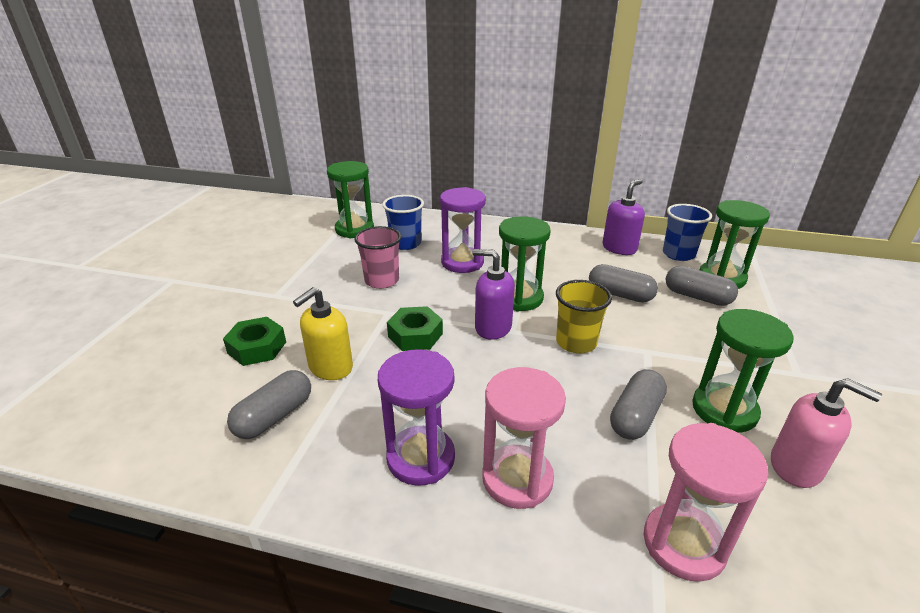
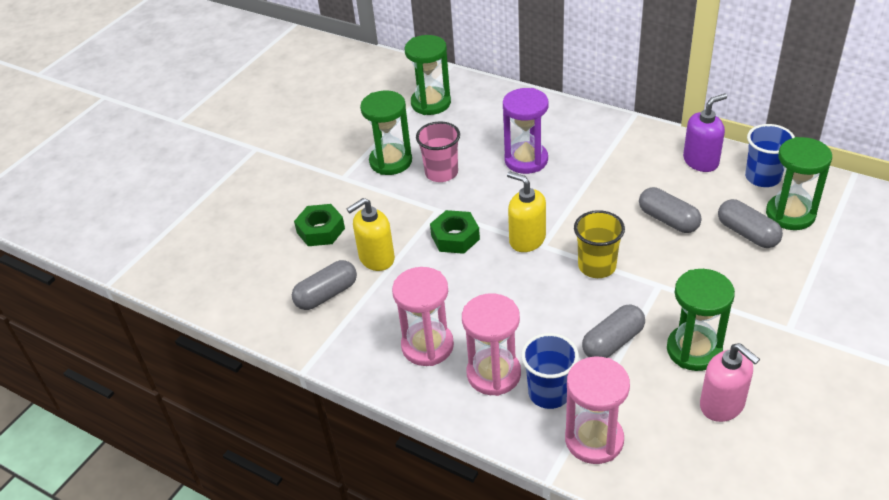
camera: 20 degrees right, 10 degrees up
(405, 244) = (477, 129): blue cup -> blue cup (549, 393)
(421, 458) = (427, 346): purple hourglass -> pink hourglass
(492, 327) = (527, 239): purple soap dispenser -> yellow soap dispenser
(519, 298) = (565, 210): green hourglass -> green hourglass (391, 161)

